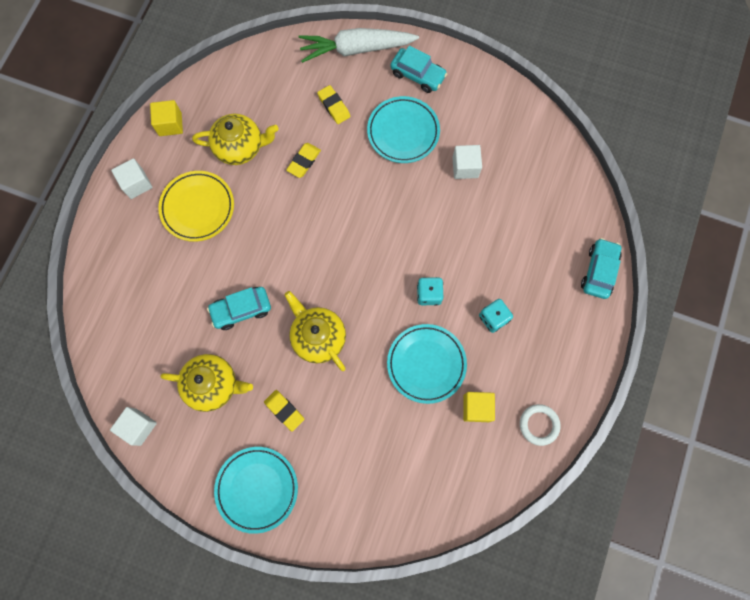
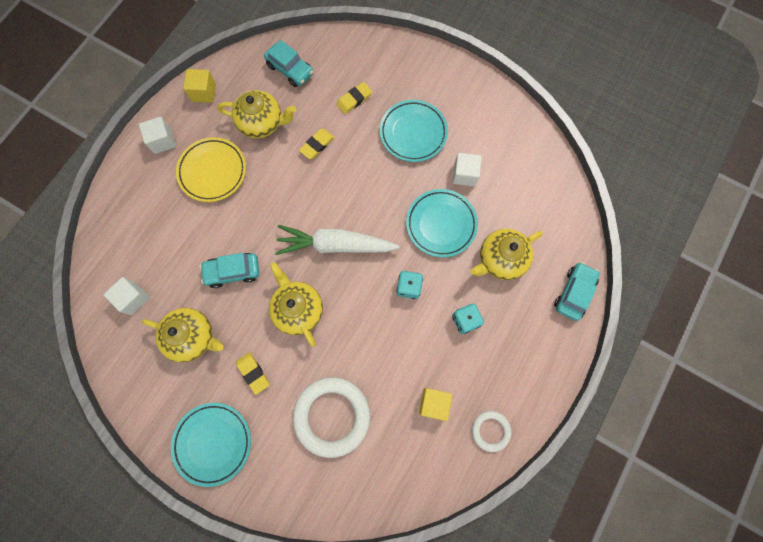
camera: 10 degrees right, 0 degrees up
(138, 427) = (117, 364): white cube -> white cube (133, 298)
(334, 106) = (354, 99): yellow eraser -> yellow eraser turned 75 degrees clockwise
(356, 49) = (384, 51): white carrot -> white carrot (335, 245)
(375, 439) = (332, 416): none -> white ring
(417, 75) = (436, 83): turquoise car -> turquoise car (290, 70)
(426, 364) = (394, 353): turquoise plate -> turquoise plate (441, 224)
(518, 250) = (500, 259): none -> yellow teapot

